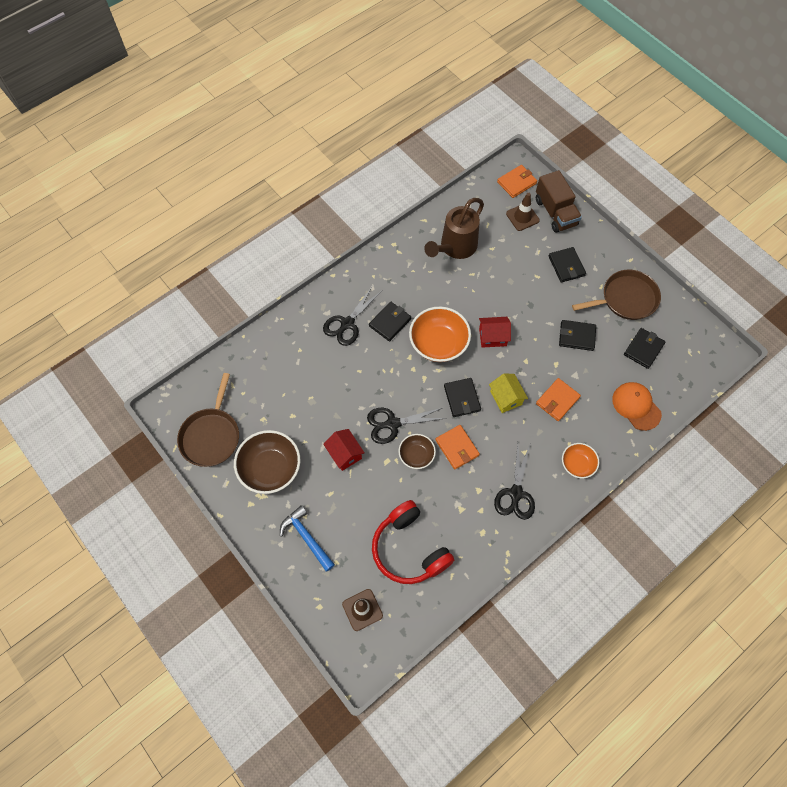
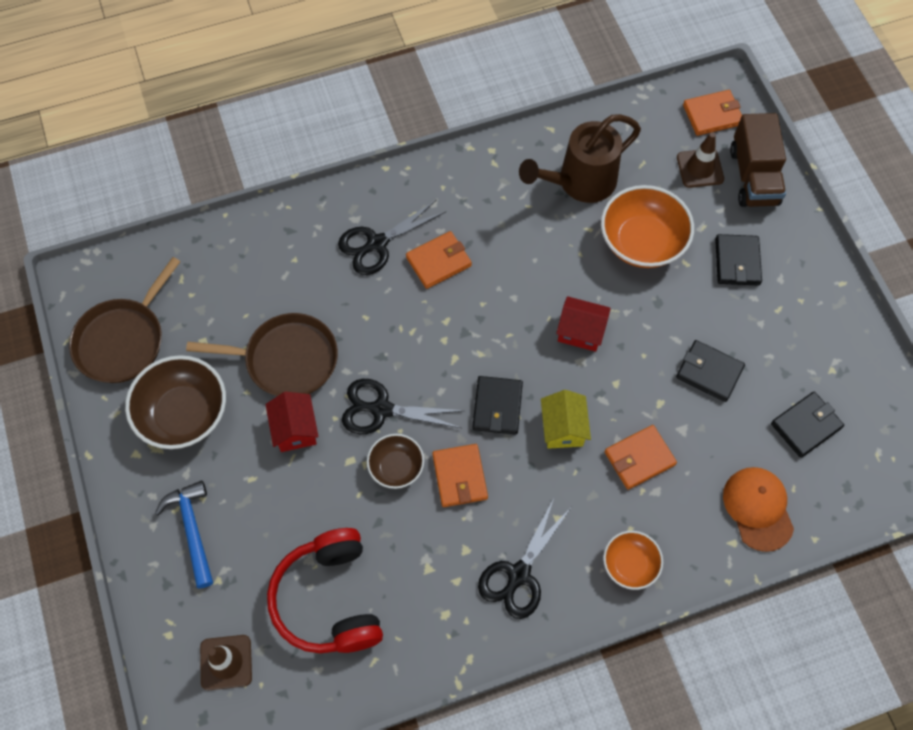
camera: 20 degrees right, 0 degrees up
(390, 322) = (438, 261): black wallet -> orange wallet
(438, 343) = (496, 315): orange bowl -> orange bowl (642, 242)
(626, 299) = (810, 340): brown pan -> brown pan (287, 359)

